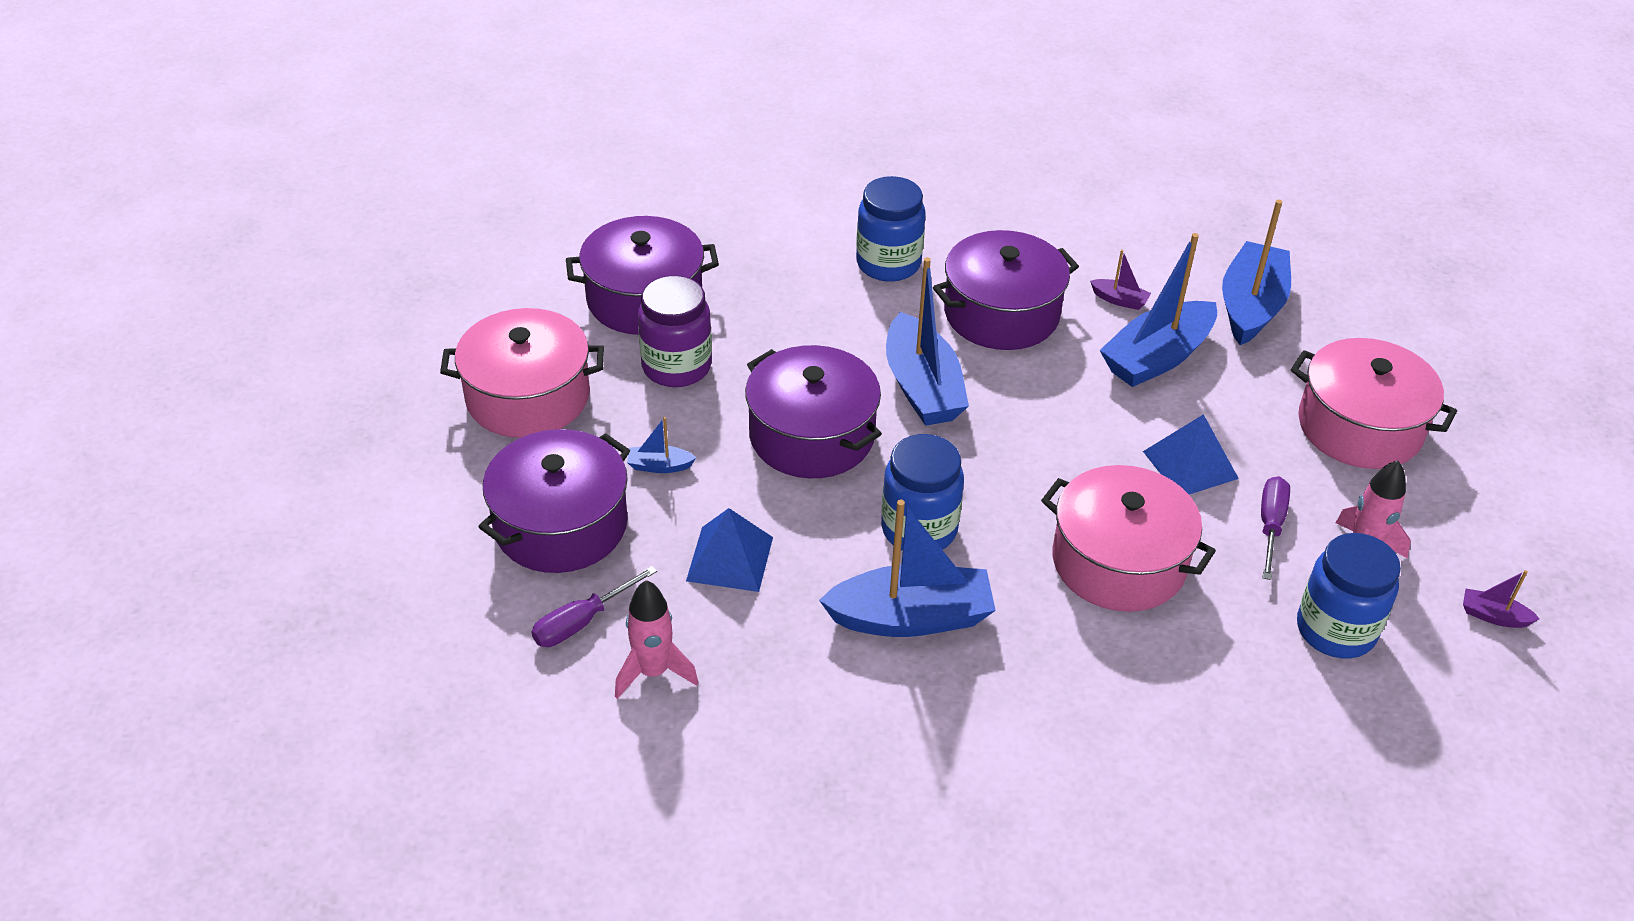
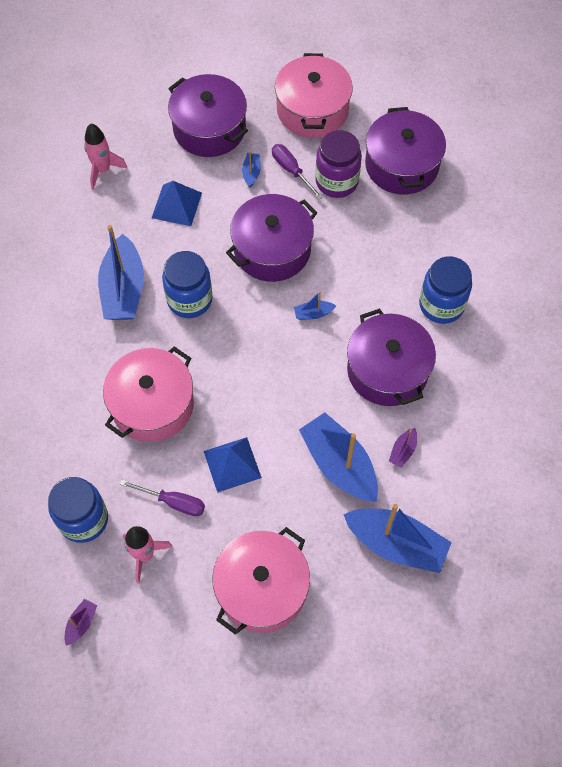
camera: 95 degrees right, 20 degrees up
(582, 622) = (140, 140): purple screwdriver -> purple screwdriver (291, 170)
(922, 387) = (313, 313): blue boat -> blue boat, size x0.43

